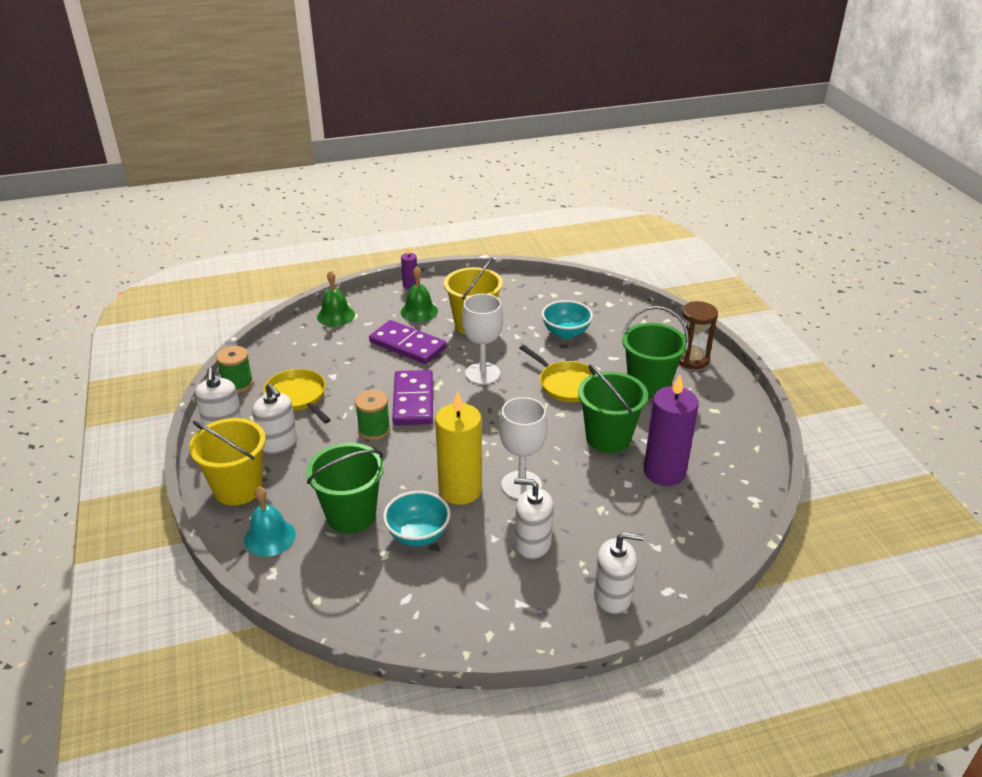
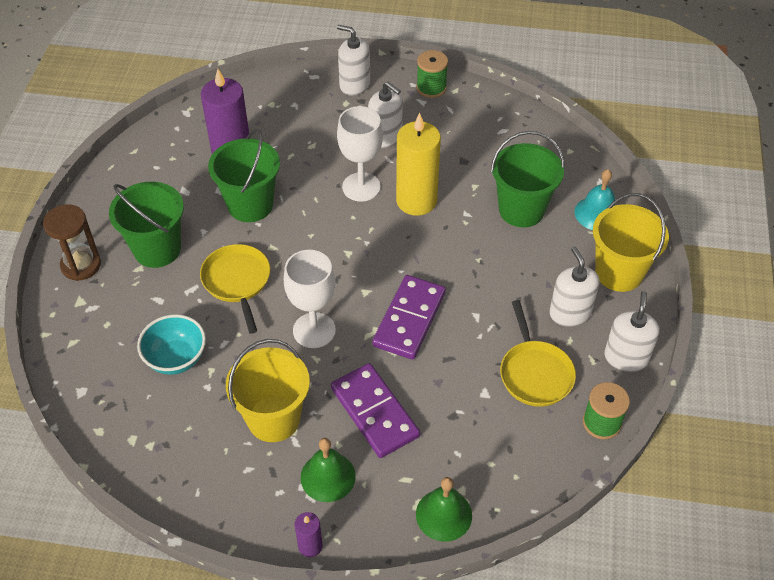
camera: 155 degrees left, 15 degrees up
(374, 430) = (466, 295): green spool -> green spool (431, 88)
(418, 535) = (472, 174): turquoise bowl -> none

